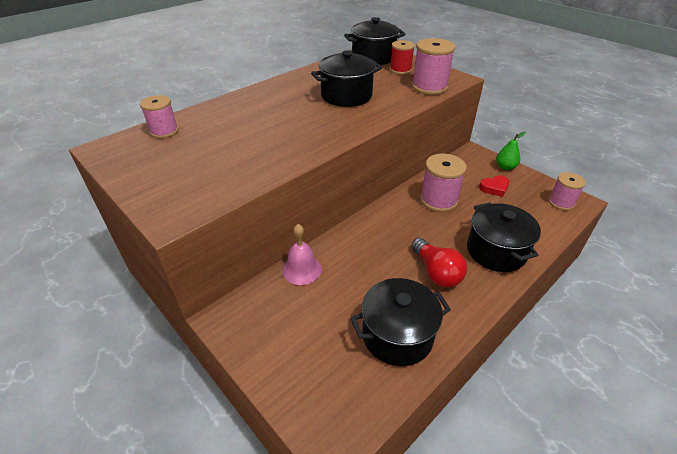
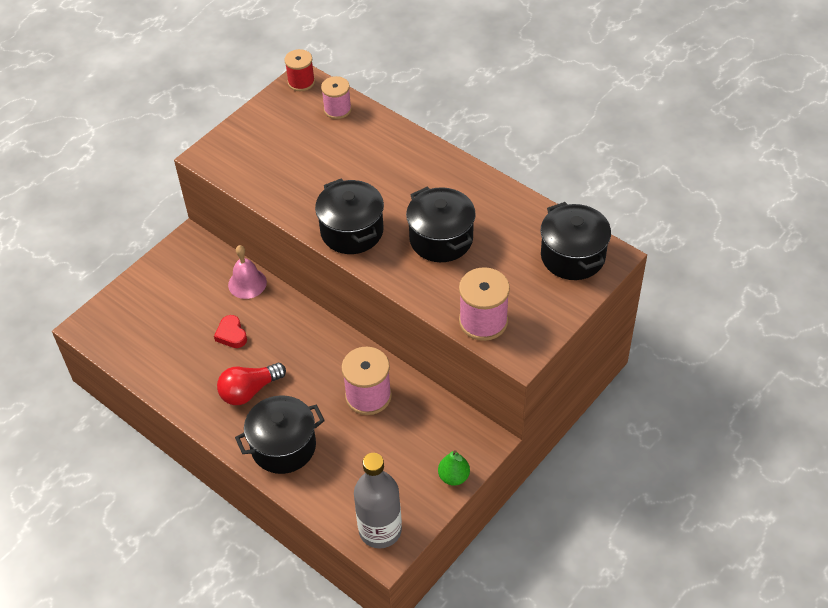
camera: 85 degrees right, 10 degrees up
(397, 335) = (174, 361): black pot -> black pot (352, 231)
(400, 70) = (534, 289): red spool -> red spool (301, 82)
(494, 188) = (401, 458): red heart -> red heart (231, 334)
(561, 202) = (380, 530): pink spool -> grey bottle

